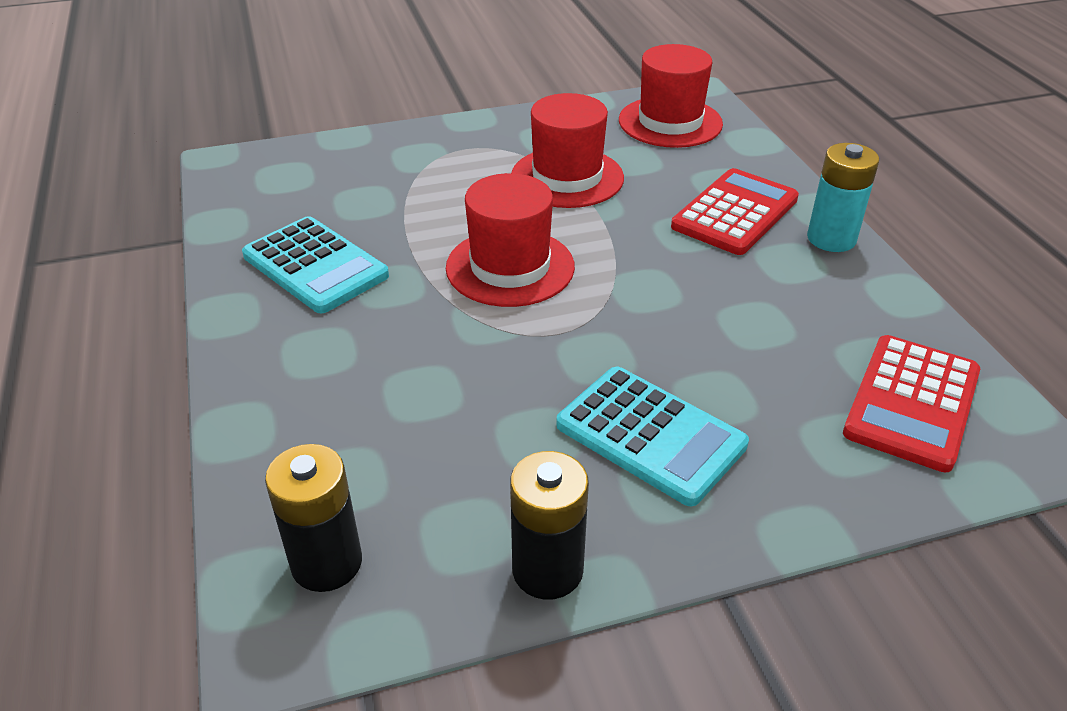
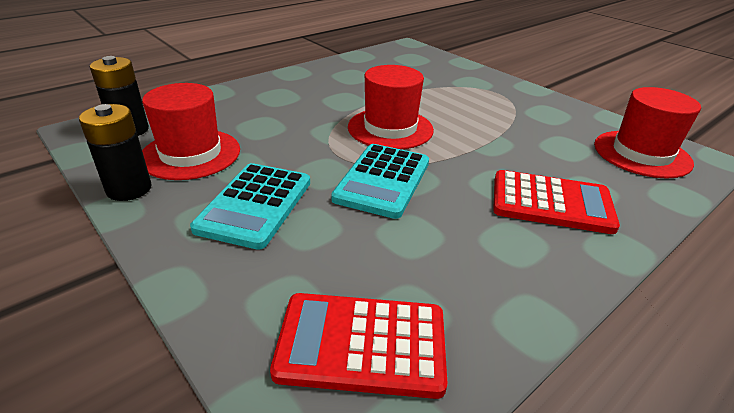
camera: 65 degrees right, 5 degrees down
(315, 266) = (344, 81): turquoise calculator -> turquoise calculator (383, 181)
(567, 177) = (509, 128): red hat -> red hat (191, 154)
(831, 238) = (576, 262): turquoise battery -> none

